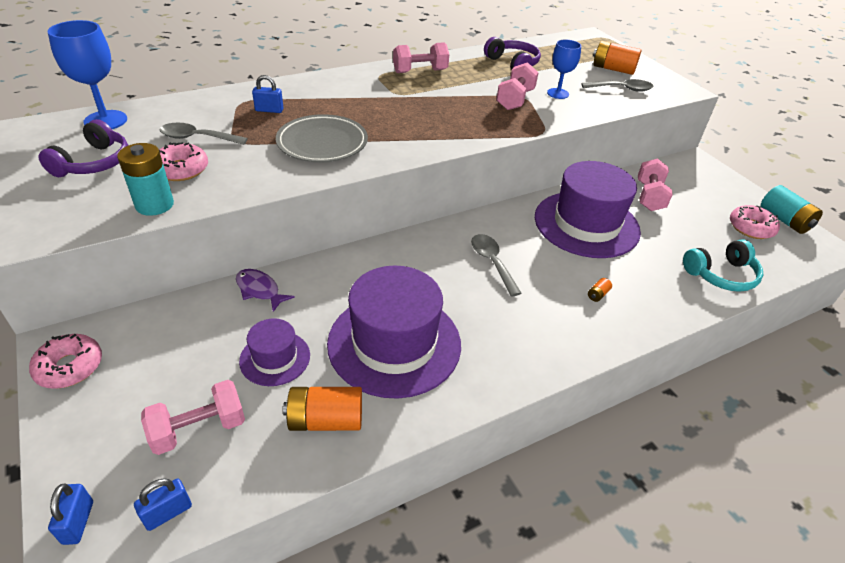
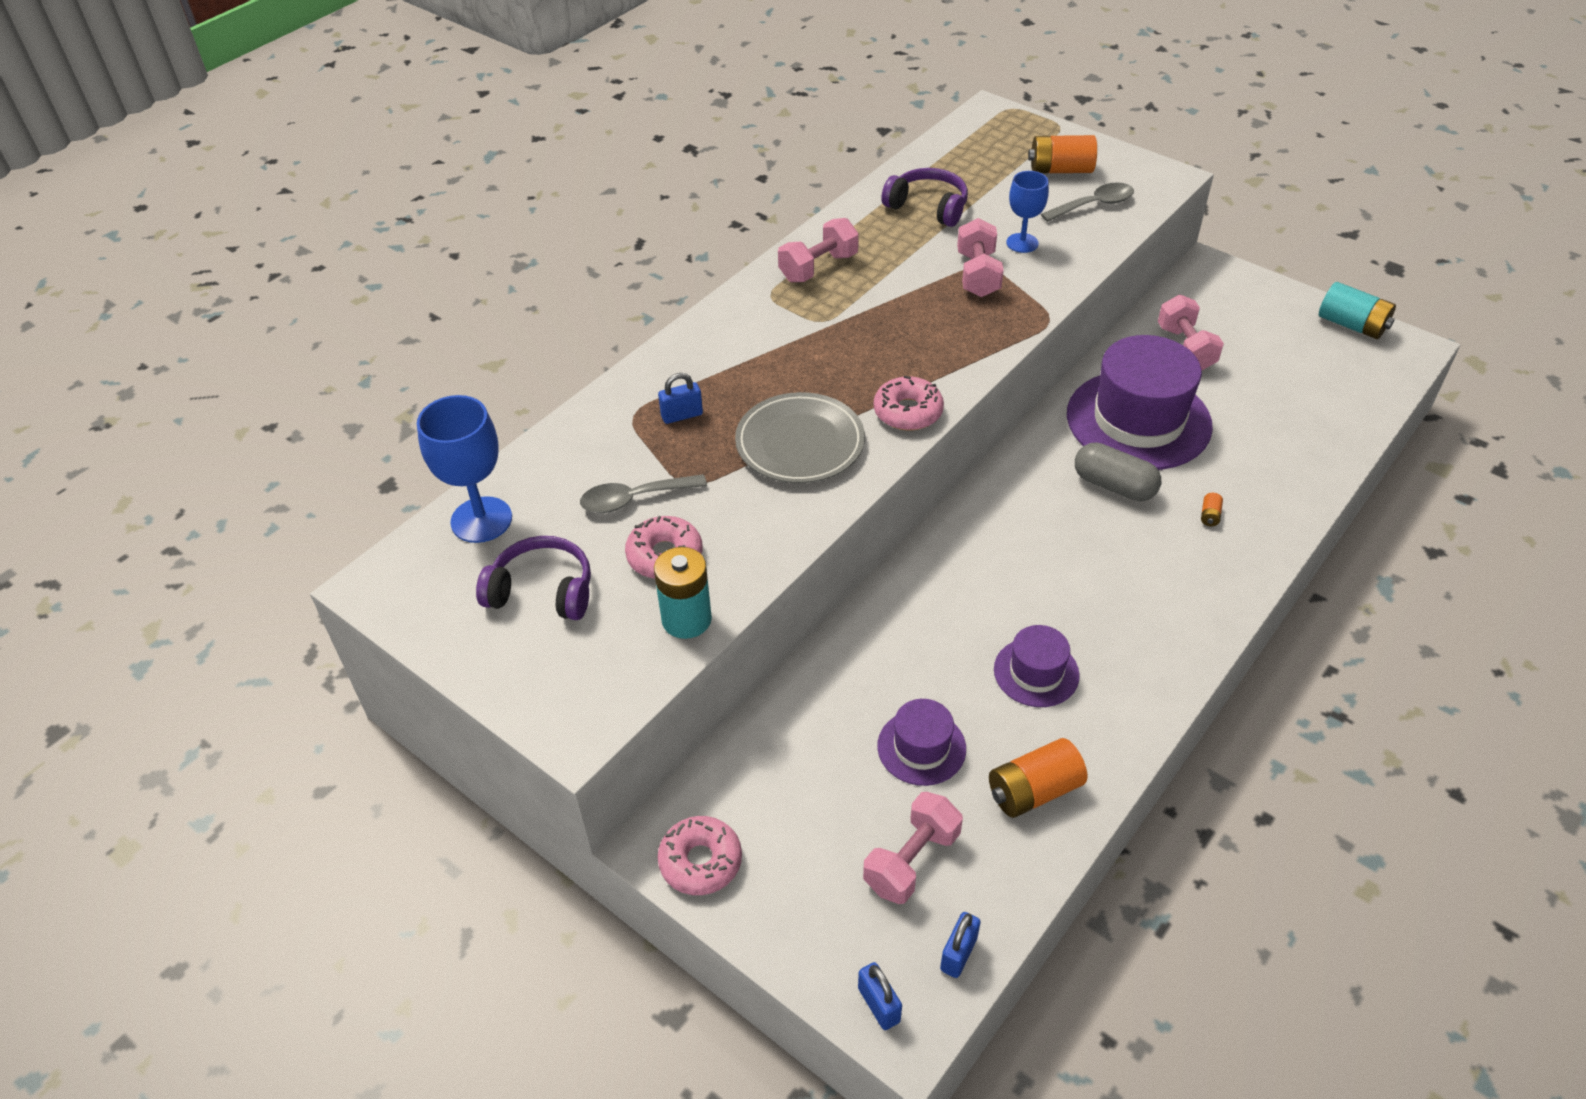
camera: 20 degrees left, 5 degrees up
(93, 163) = (542, 591): purple headphones -> purple headphones turned 75 degrees counterclockwise
(259, 290) = (830, 672): purple fish -> none
(394, 343) = (1036, 672): purple hat -> purple hat, size x0.50
(492, 262) = (1068, 521): grey spoon -> none
(540, 254) = (1114, 485): none -> grey capsule
(721, 275) = (1323, 433): turquoise headphones -> none
(751, 228) = (1321, 351): pink donut -> pink donut (908, 412)

